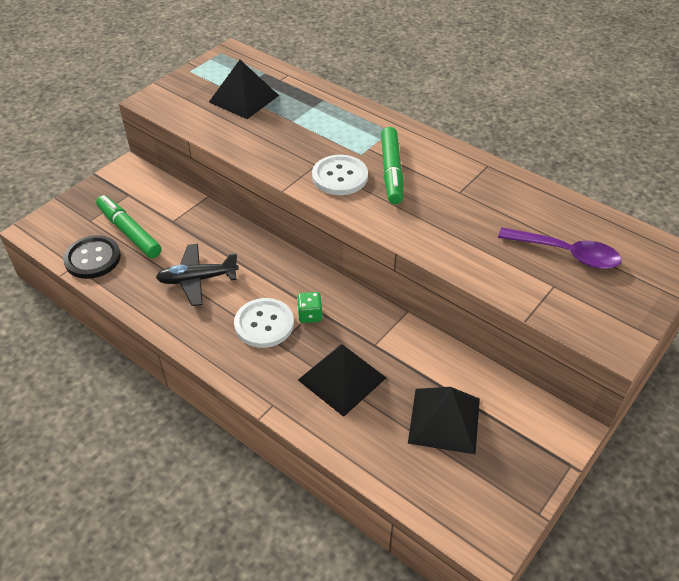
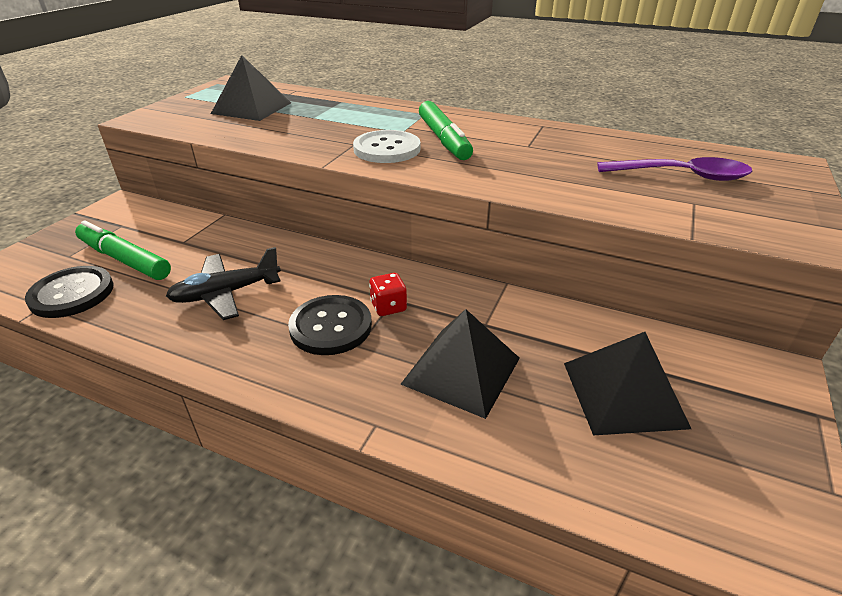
camera: 15 degrees left, 10 degrees down
(264, 324) = (331, 327): white button -> black button
(310, 315) = (388, 307): green dice -> red dice

